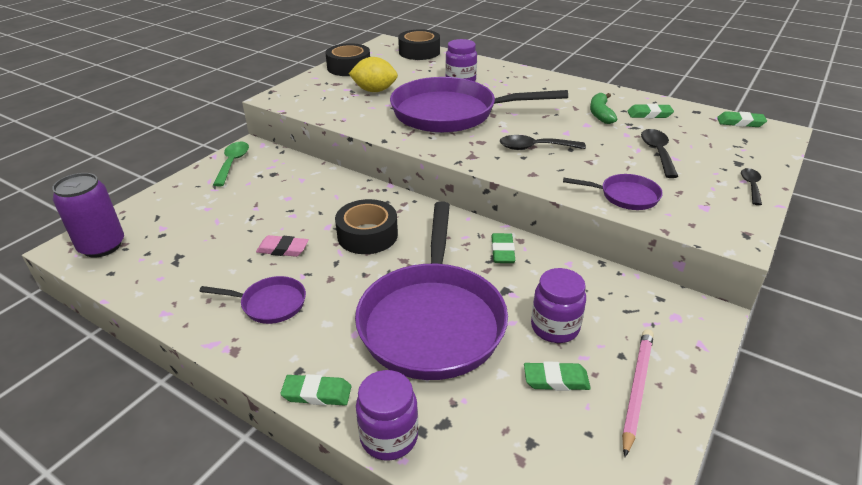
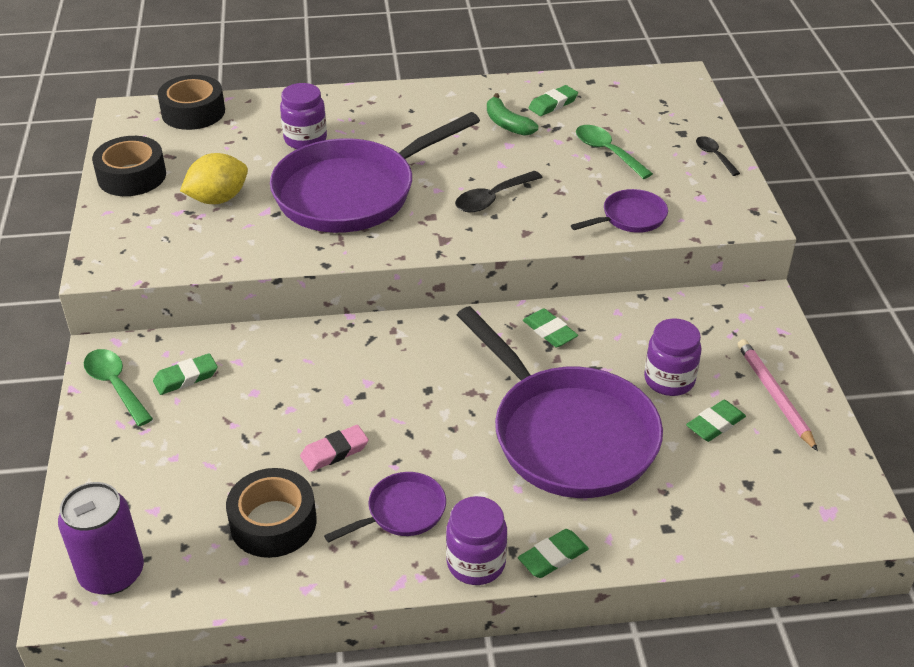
camera: 40 degrees left, 5 degrees up
(367, 235) = (402, 386): black tape -> black tape (273, 522)
(389, 437) = (649, 549): purple jar -> purple jar (476, 563)
(657, 153) = (607, 152): black spoon -> green spoon
(740, 122) = (640, 80): green eraser -> green eraser (186, 377)

